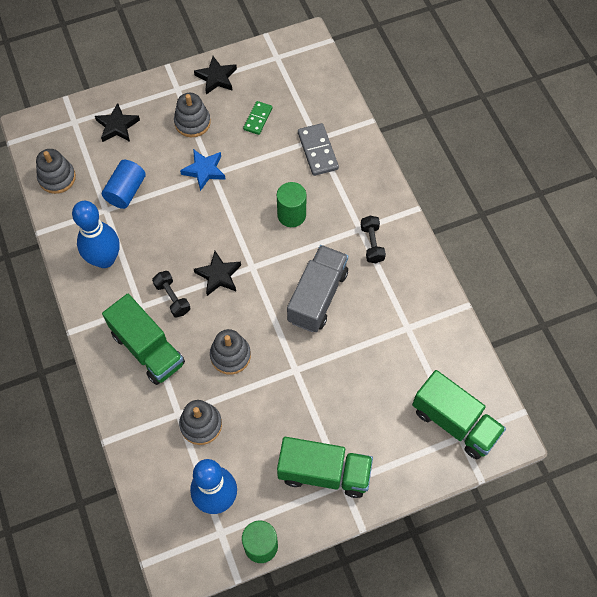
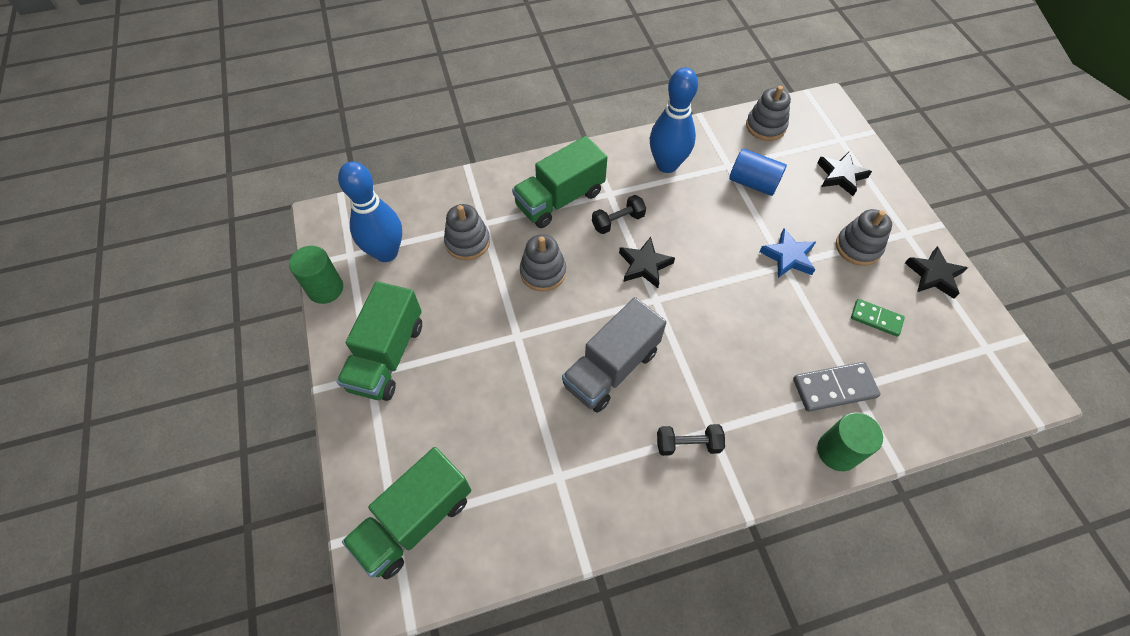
camera: 95 degrees right, 5 degrees down
(291, 215) = (730, 348): green cylinder -> green cylinder (837, 451)
(317, 296) = (611, 368): grey truck -> grey truck turned 105 degrees clockwise

